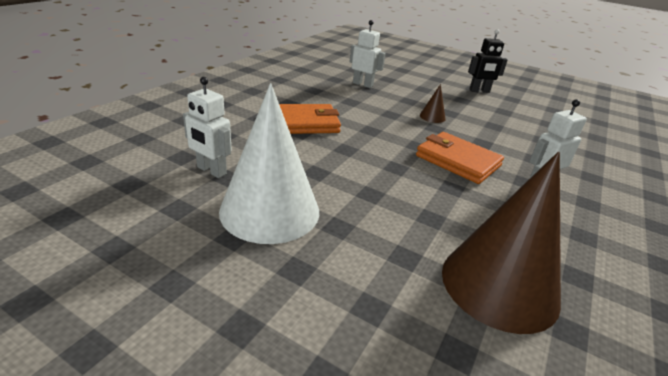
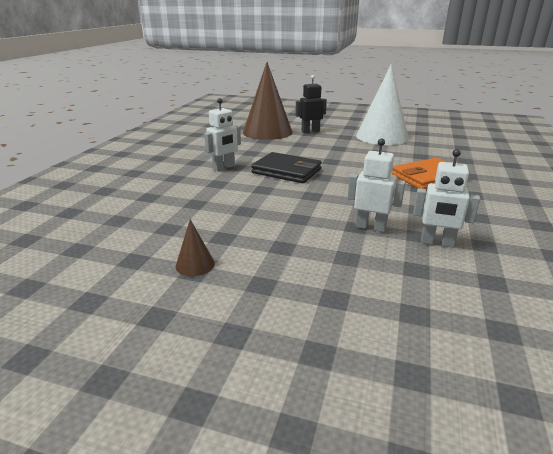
camera: 170 degrees right, 5 degrees down
(211, 171) = (434, 144): white robot -> white robot (370, 227)
(432, 117) = (318, 207): brown cone -> brown cone (195, 264)
(457, 161) = (286, 171): orange wallet -> black wallet
(479, 91) = (250, 278): black robot -> black robot (310, 131)

